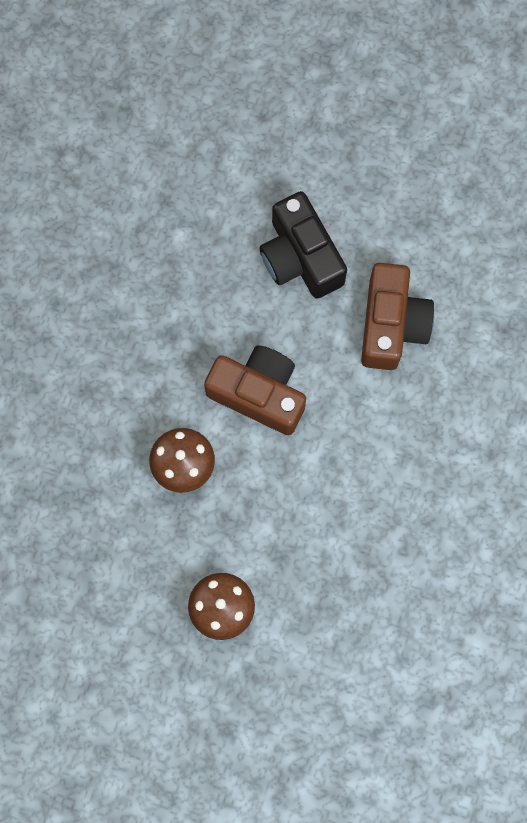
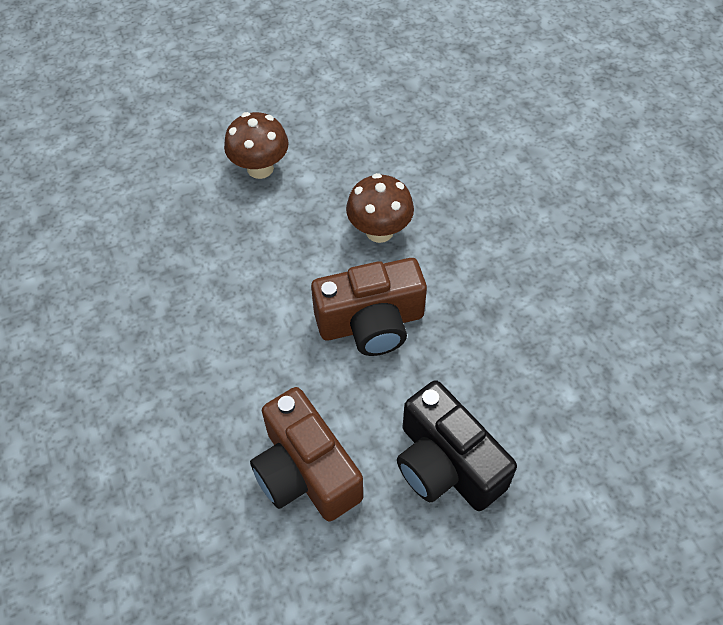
camera: 140 degrees right, 20 degrees down
(300, 257) = (446, 464): black camera -> black camera turned 150 degrees counterclockwise

